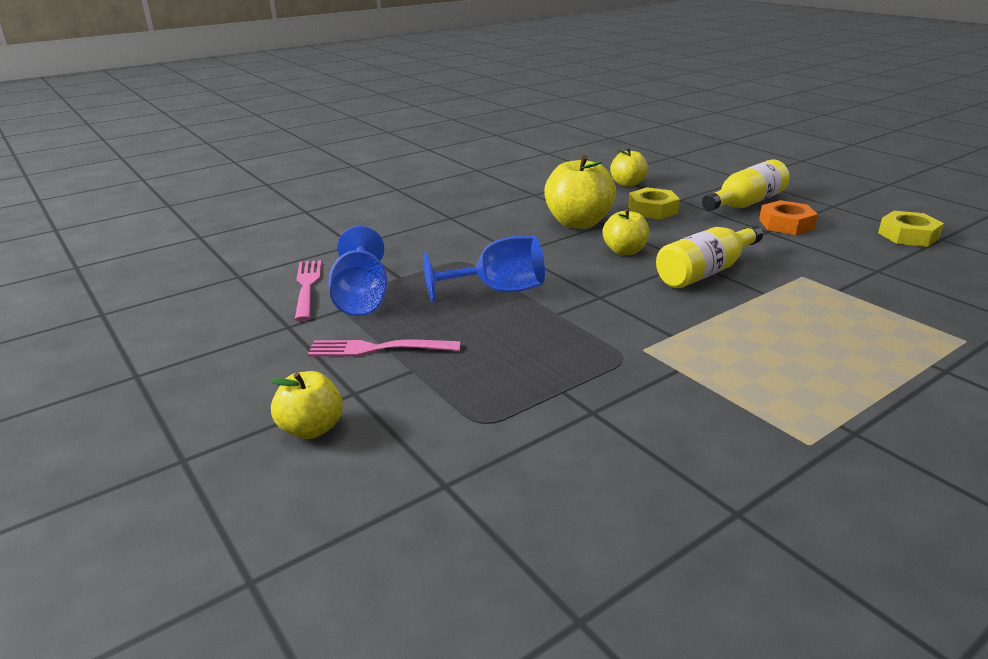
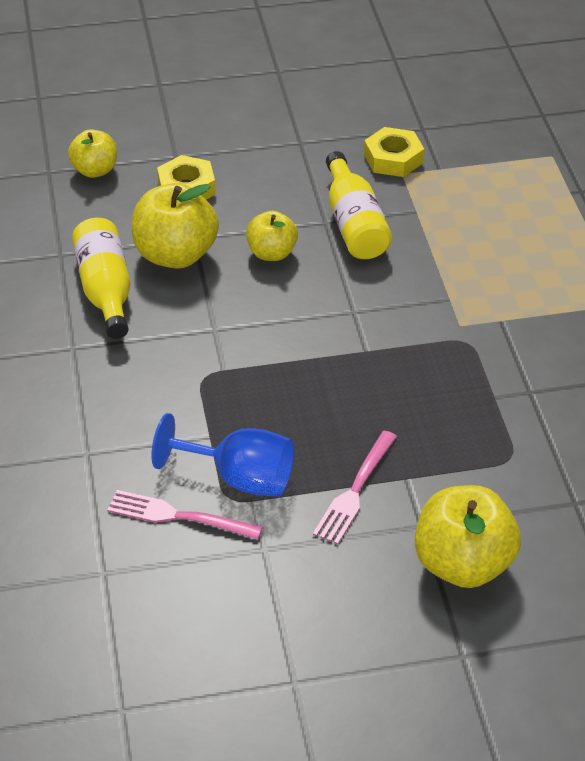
camera: 65 degrees left, 15 degrees up
(311, 429) = (463, 564): yellow apple -> yellow apple, size x1.67
(498, 291) = (294, 373): blue goblet -> none
(745, 203) = (225, 119): yellow bottle -> yellow bottle (105, 290)
(786, 224) = (295, 123): orange nut -> none
(908, 236) = (375, 71): yellow nut -> yellow nut (393, 159)

